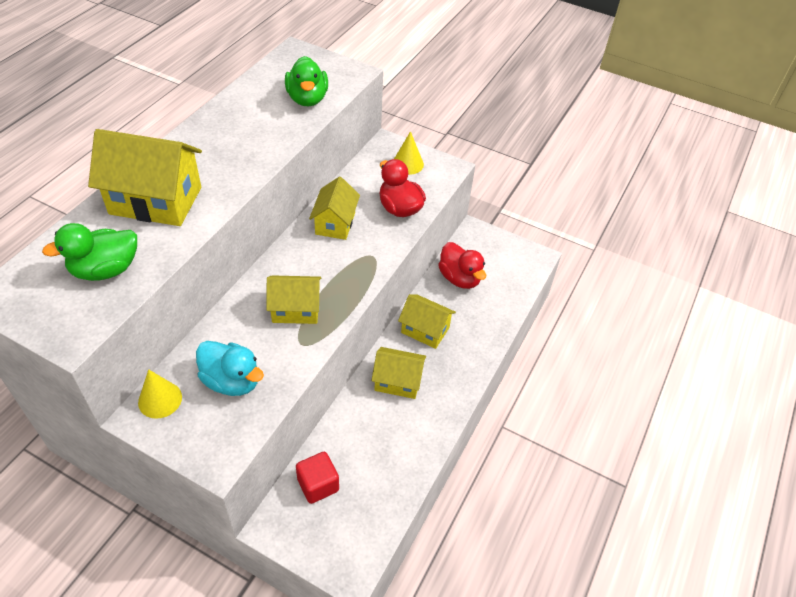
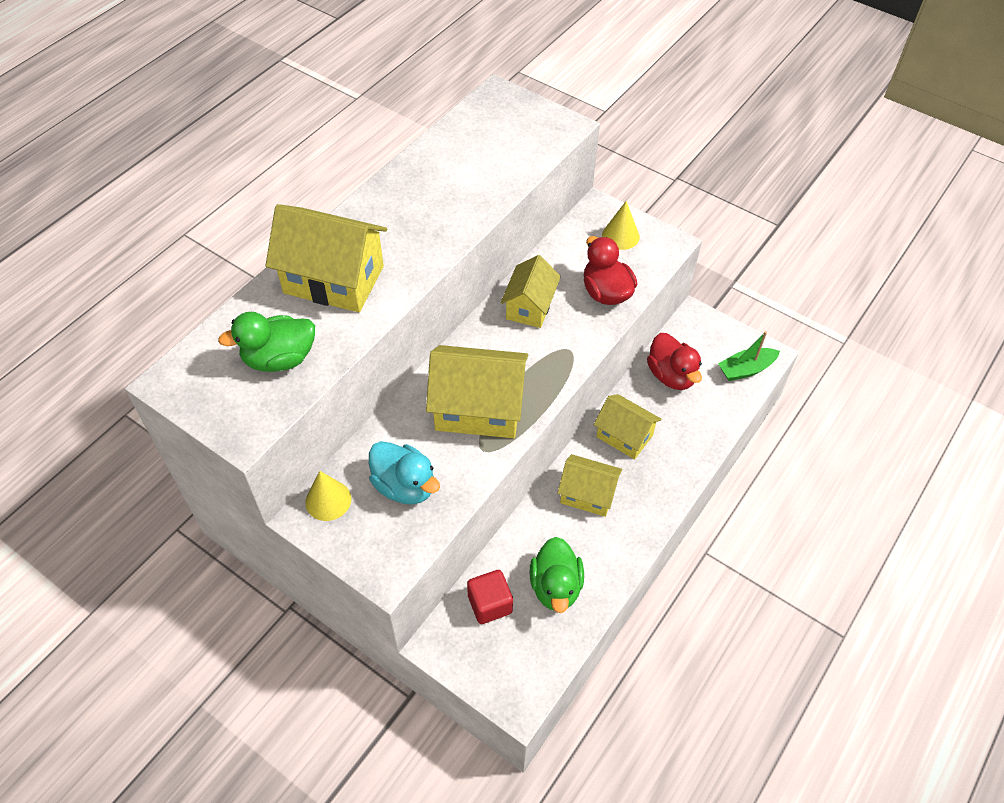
camera: 10 degrees right, 5 degrees up
(296, 309) = (478, 408): yellow house -> yellow house, size x1.60
(307, 99) = (508, 159): green duck -> green duck (555, 587)
(521, 269) = (746, 369): none -> green boat

